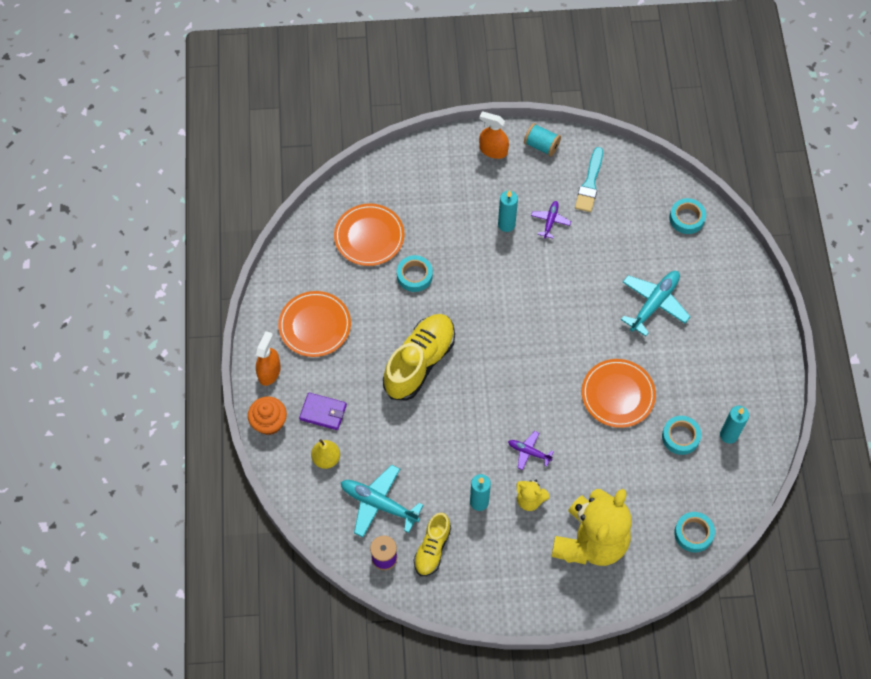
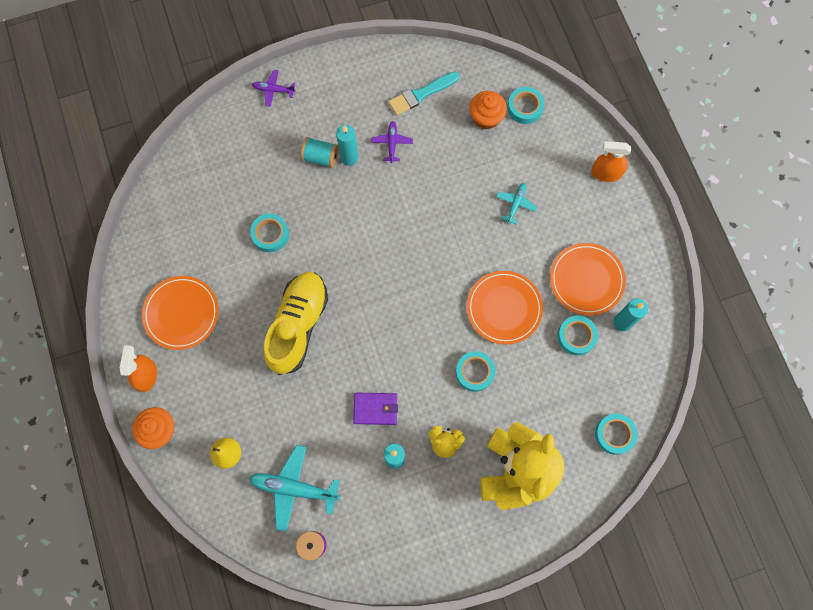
camera: 15 degrees left, 10 degrees up
(323, 412) = (213, 405): purple wallet -> purple wallet (375, 409)
(369, 236) = (214, 204): orange plate -> orange plate (586, 280)
(432, 549) = (360, 522): yellow shoe -> none
(493, 150) = (317, 83): orange spray bottle -> orange spray bottle (606, 173)
(529, 452) = (431, 392): purple plane -> purple plane (273, 90)
(541, 145) = (363, 66): turquoise spool -> turquoise spool (320, 157)
(574, 444) = (474, 372): none -> turquoise tape
(590, 183) = (421, 94): turquoise brush -> turquoise brush turned 60 degrees clockwise
(646, 219) = (486, 117): none -> orange cupcake
(654, 304) = (515, 204): turquoise plane -> turquoise plane, size x0.55

